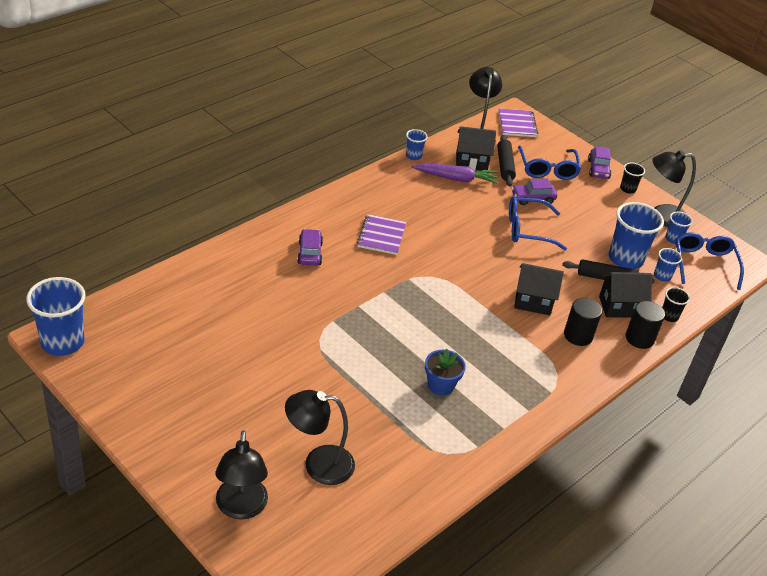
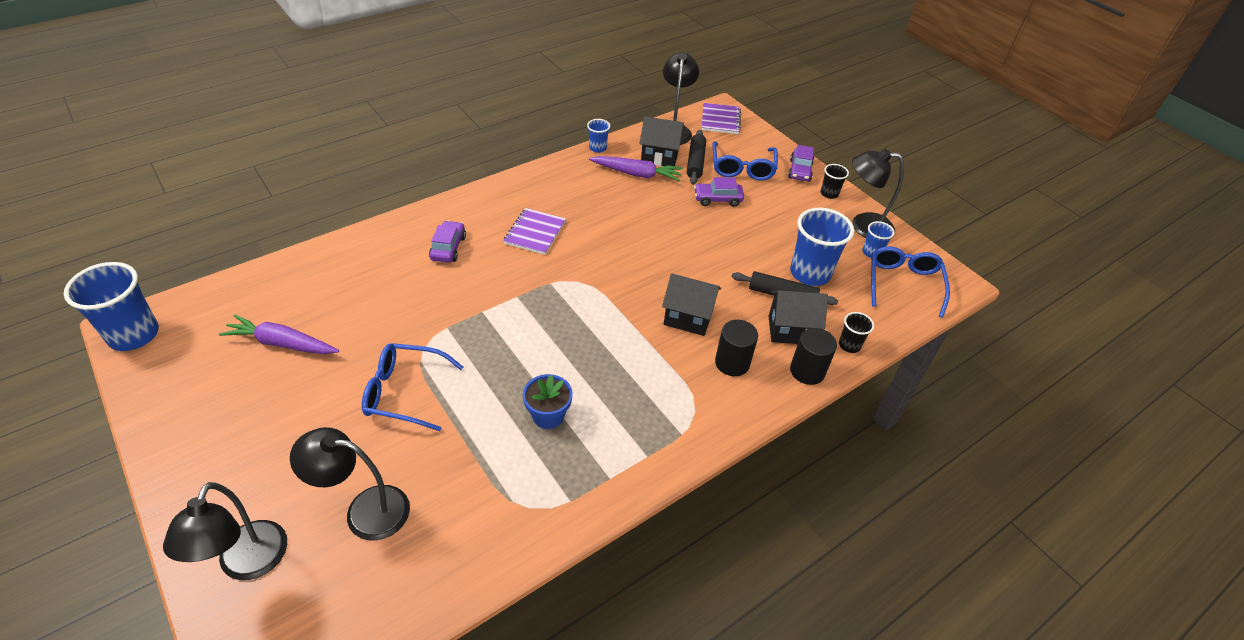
camera: 10 degrees right, 5 degrees up
(196, 342) = (281, 343): none -> purple carrot
(527, 229) = (703, 233): blue glasses -> blue glasses (404, 392)
(662, 276) = (850, 296): blue cup -> none

